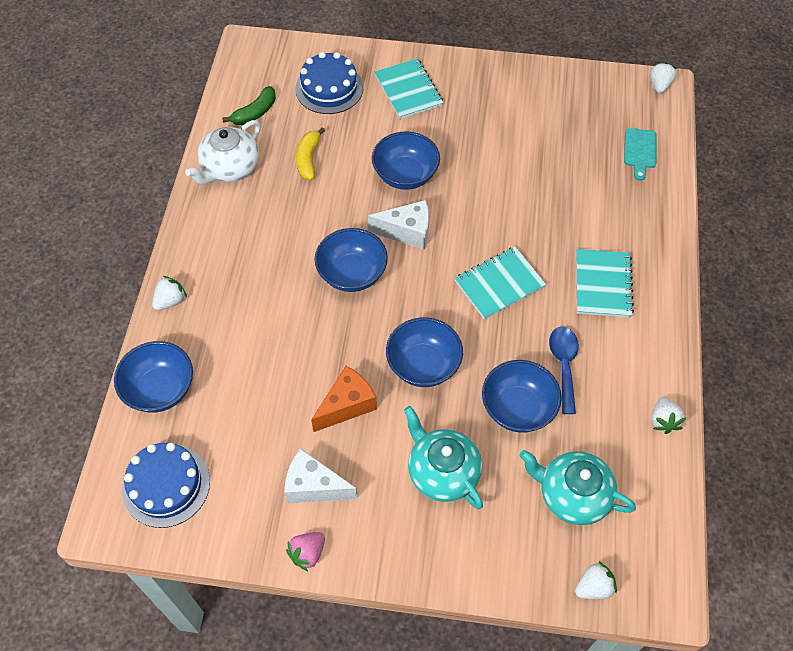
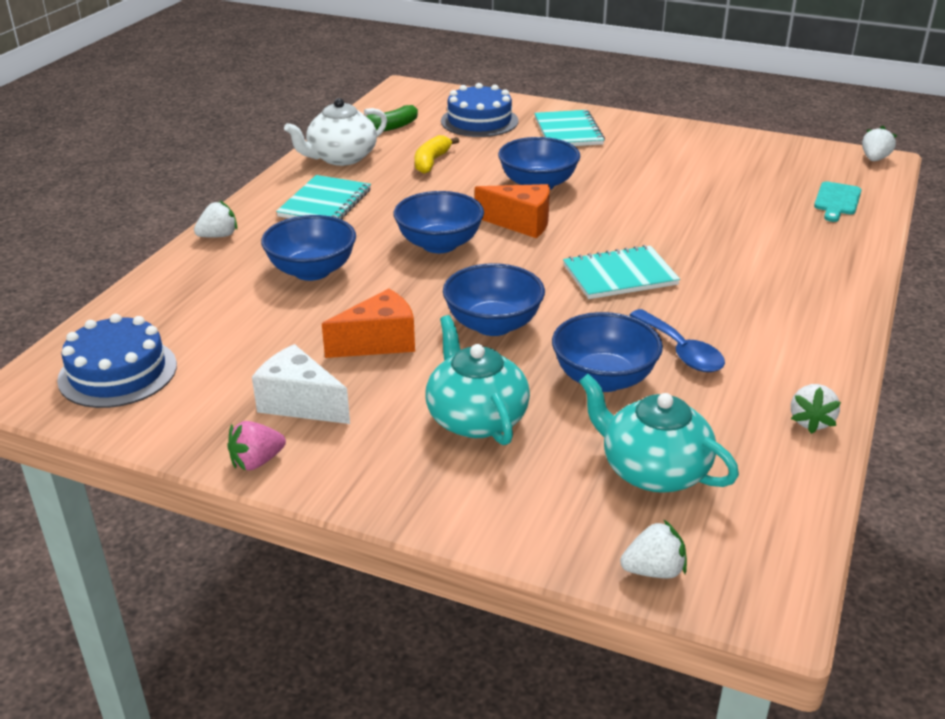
camera: 15 degrees right, 25 degrees down
(160, 389) = (163, 297): blue bowl -> blue bowl (312, 271)
(407, 232) = (521, 223): white cheese -> orange cheese
(563, 365) = (681, 351): blue spoon -> blue spoon turned 135 degrees clockwise
(602, 284) = (757, 293): turquoise notebook -> turquoise notebook (325, 203)

